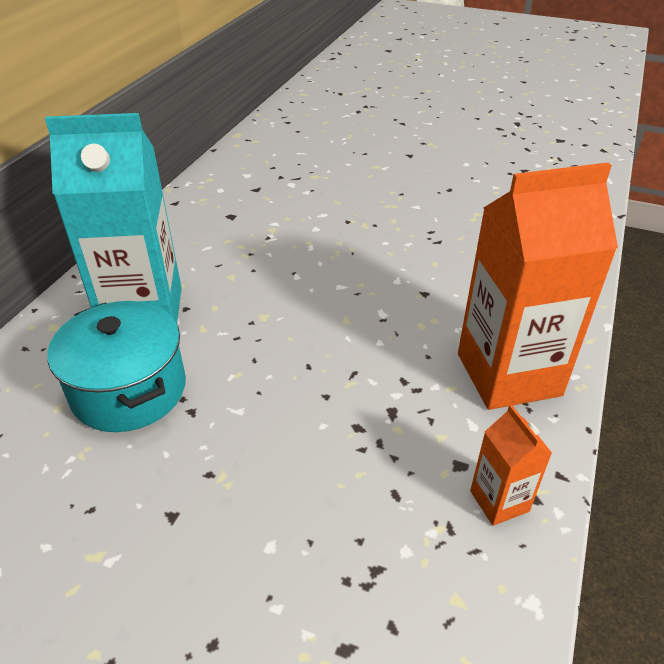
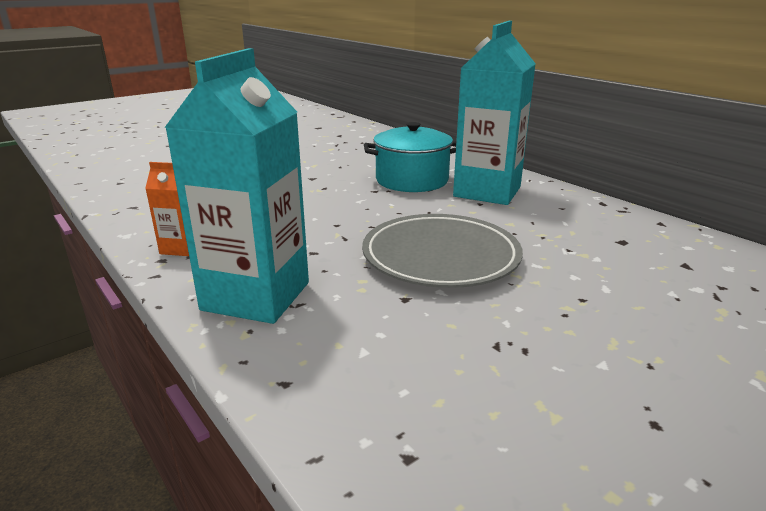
camera: 120 degrees right, 15 degrees down
(339, 297) = (440, 256): none -> grey plate
(508, 374) = (256, 296): orange carton -> turquoise carton

